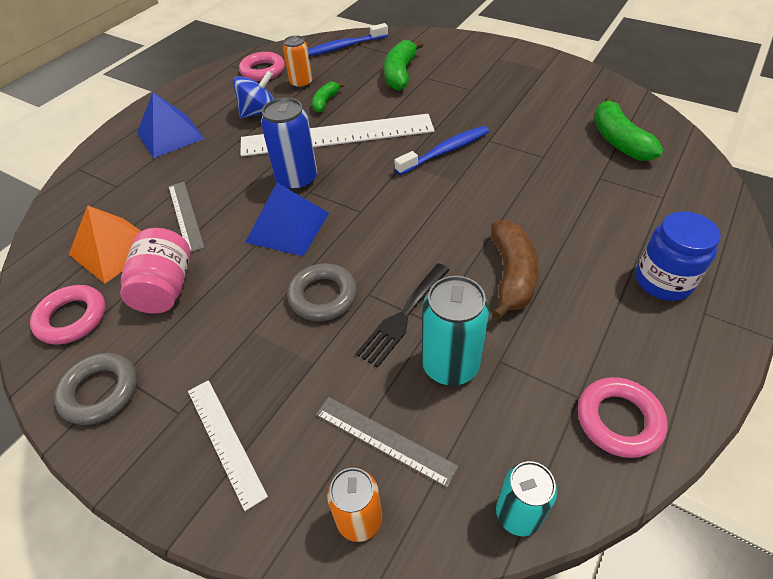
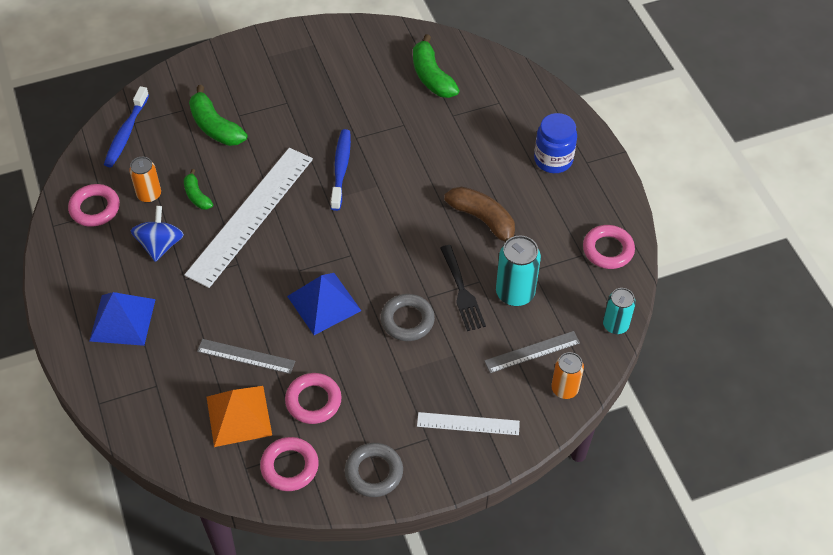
camera: 55 degrees left, 5 degrees up
(165, 288) = (313, 401): pink jar -> pink ring
(297, 180) = (277, 270): blue can -> none
(618, 140) = (431, 76): green banana -> green banana turned 45 degrees clockwise

